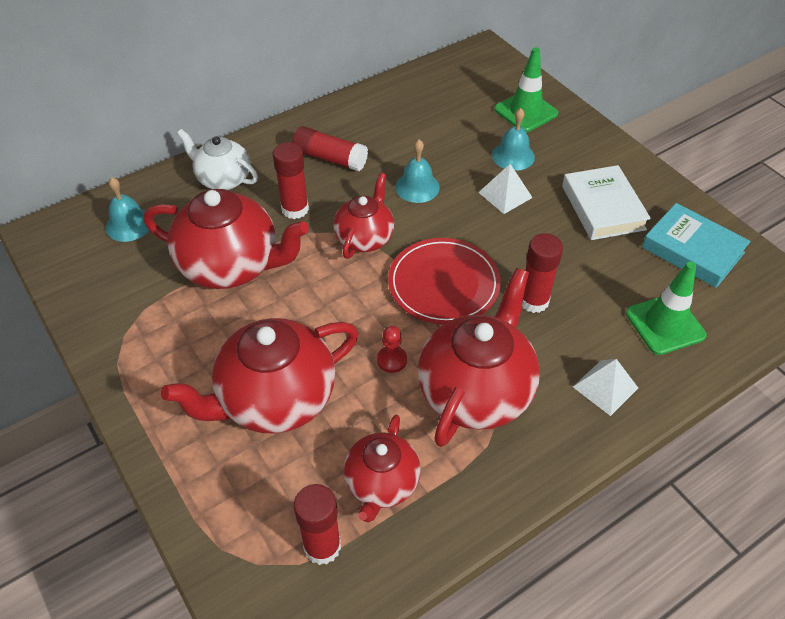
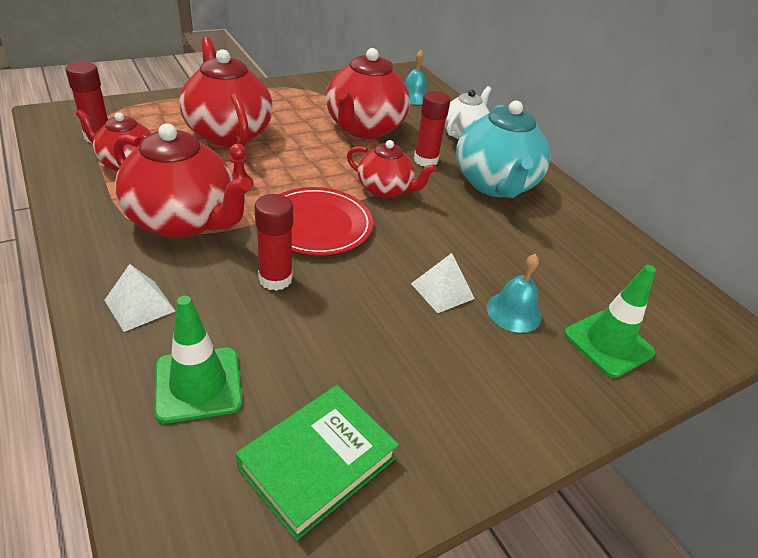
camera: 90 degrees right, 10 degrees down
(330, 158) = (494, 185): red glue stick -> turquoise teapot
(417, 187) = (455, 230): turquoise bell -> none
(603, 208) = (415, 378): white book -> none
(692, 250) = (317, 462): turquoise book -> green book

